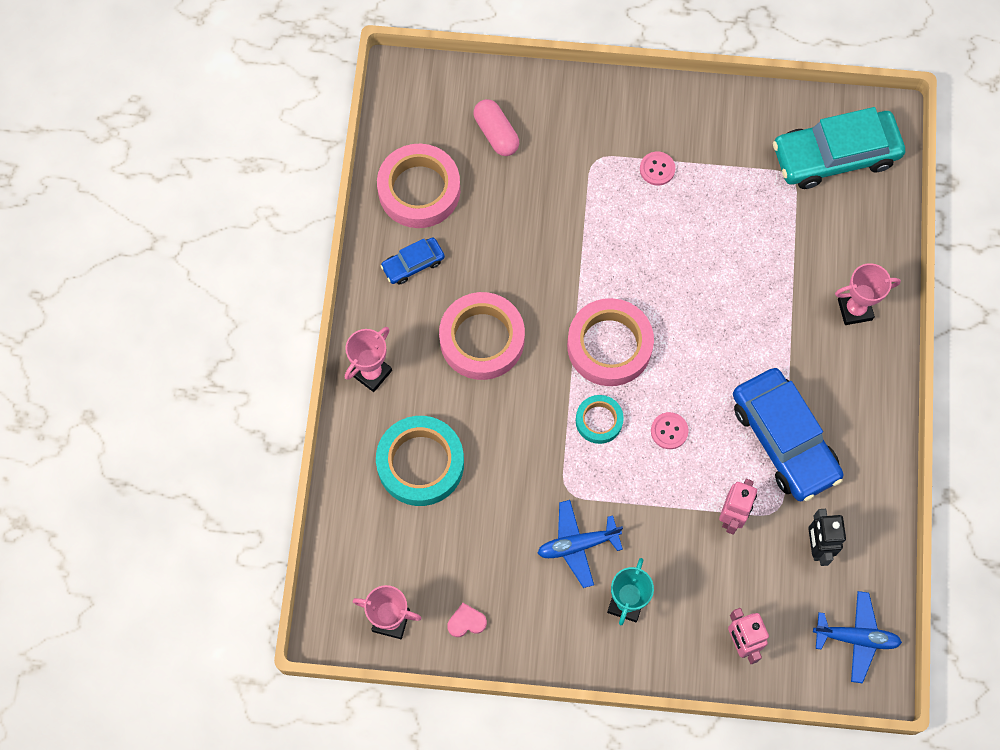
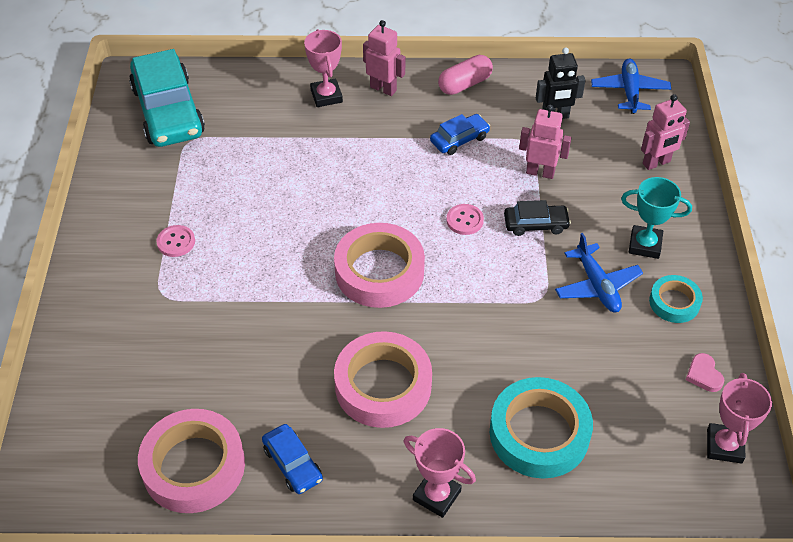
camera: 95 degrees left, 20 degrees down
(496, 134) = (122, 391): pink capsule -> pink capsule (465, 84)
(599, 421) = (463, 276): turquoise tape -> turquoise tape (674, 302)
(660, 499) = (535, 224): none -> black car
(784, 439) = (459, 139): blue car -> blue car, size x0.48
(865, 368) = (383, 88): none -> pink robot

